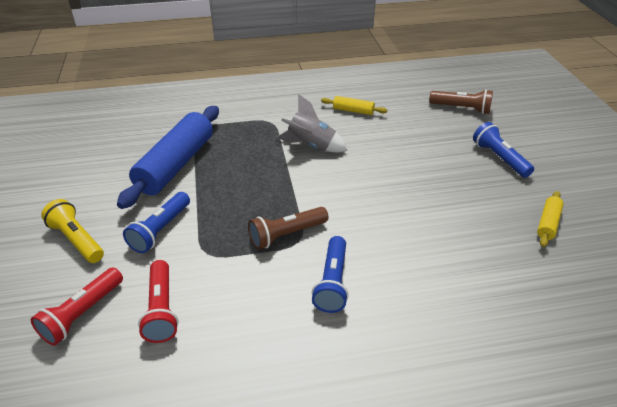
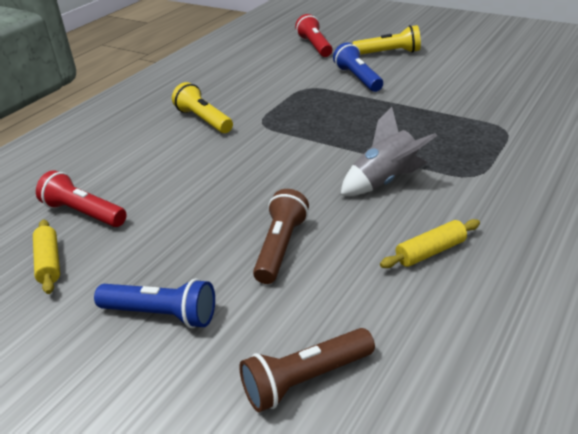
camera: 135 degrees right, 5 degrees down
(161, 309) = (281, 65): red flashlight -> red flashlight (84, 213)
(176, 165) = (444, 102): blue rolling pin -> none
(286, 235) = (276, 120): brown flashlight -> brown flashlight (280, 247)
(332, 282) = (204, 120): blue flashlight -> yellow flashlight

